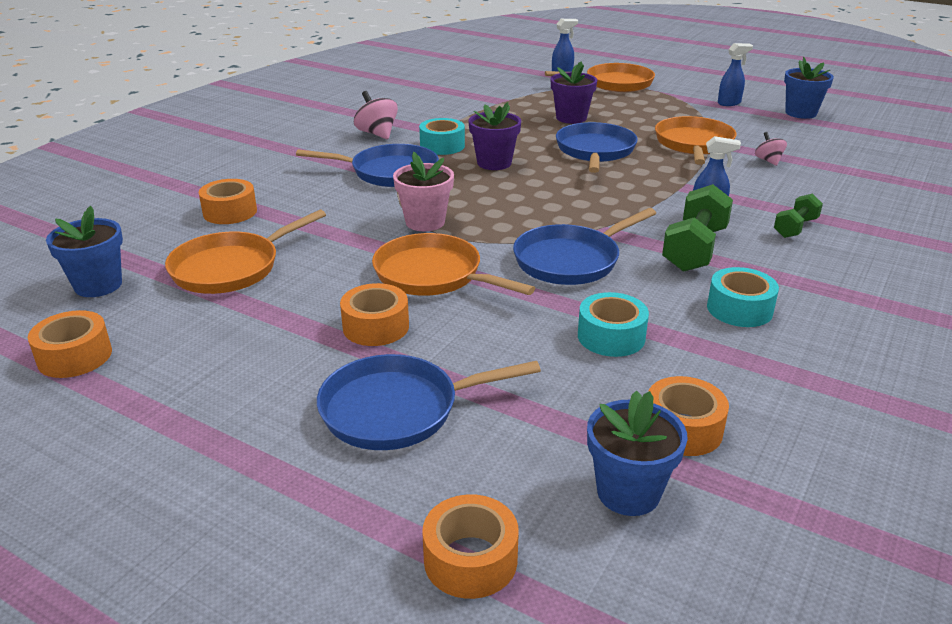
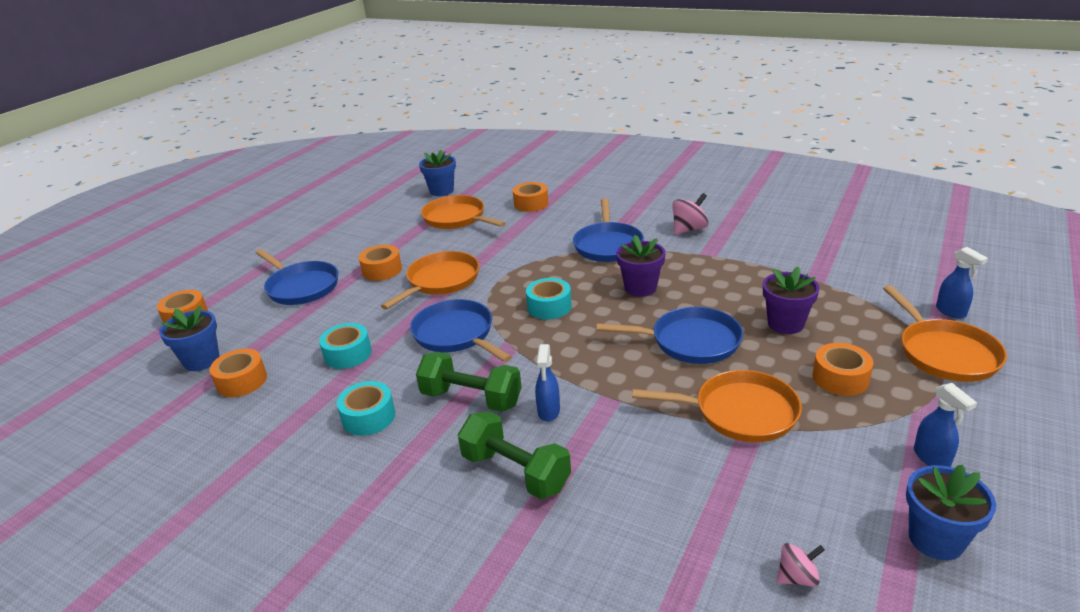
camera: 90 degrees right, 0 degrees up
(75, 356) = (375, 202): orange tape -> orange tape (840, 378)
(397, 409) = (301, 287): blue pan -> blue pan turned 150 degrees clockwise
(425, 222) = (520, 269): pink flower pot -> none
(442, 146) = (672, 260): turquoise tape -> turquoise tape (549, 307)
(768, 161) = (706, 474): pink spinning top -> pink spinning top (797, 577)
(795, 228) = (516, 472): green dumbbell -> green dumbbell, size x1.72

